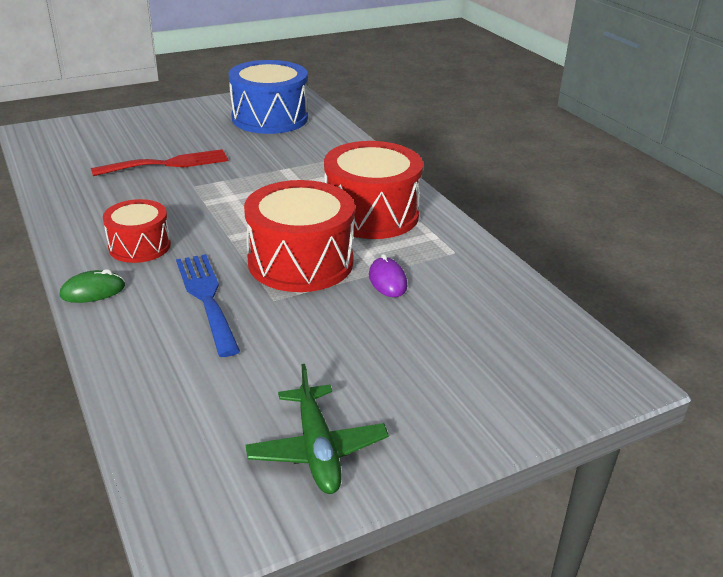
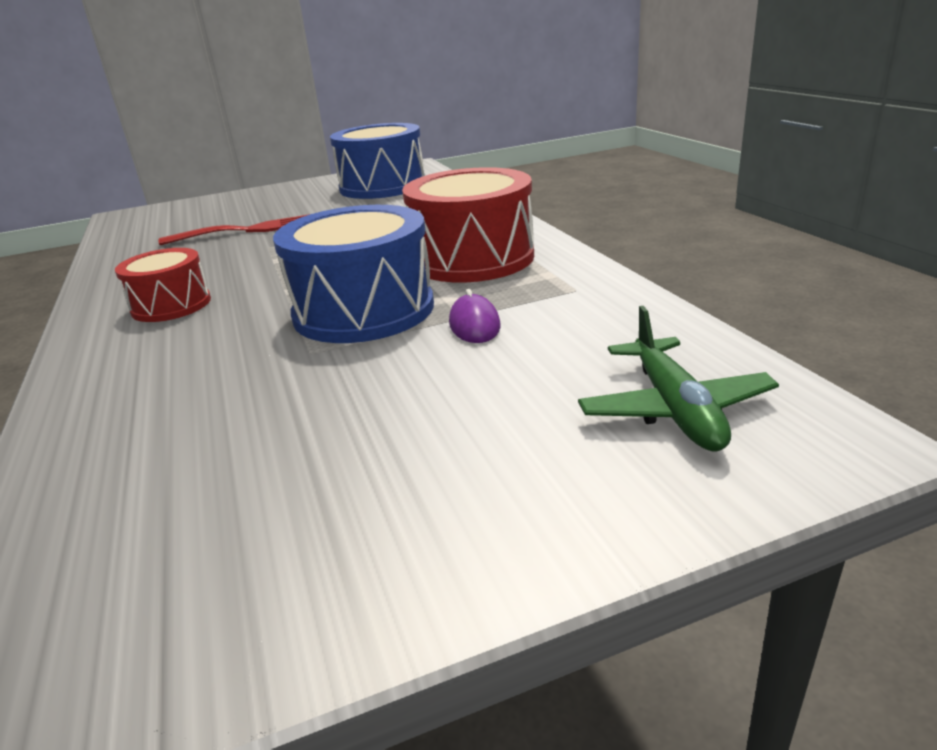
camera: 10 degrees right, 5 degrees down
(93, 291) = (84, 353): green mouse -> none
(206, 298) = (222, 355): blue fork -> none
(300, 262) = (364, 310): red drum -> blue drum
(317, 449) = (286, 560): green plane -> green plane (675, 409)

